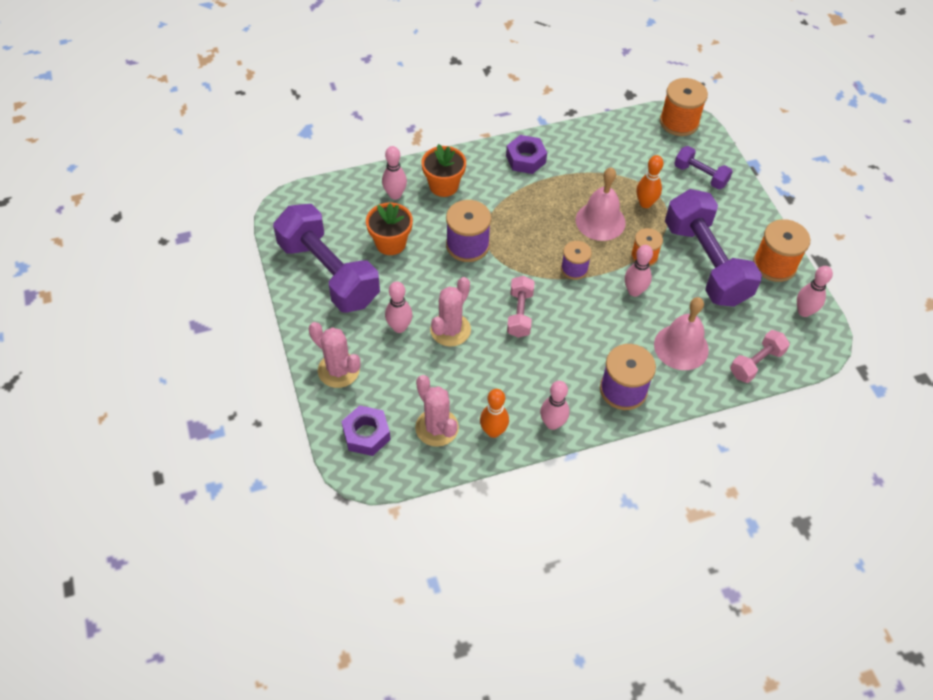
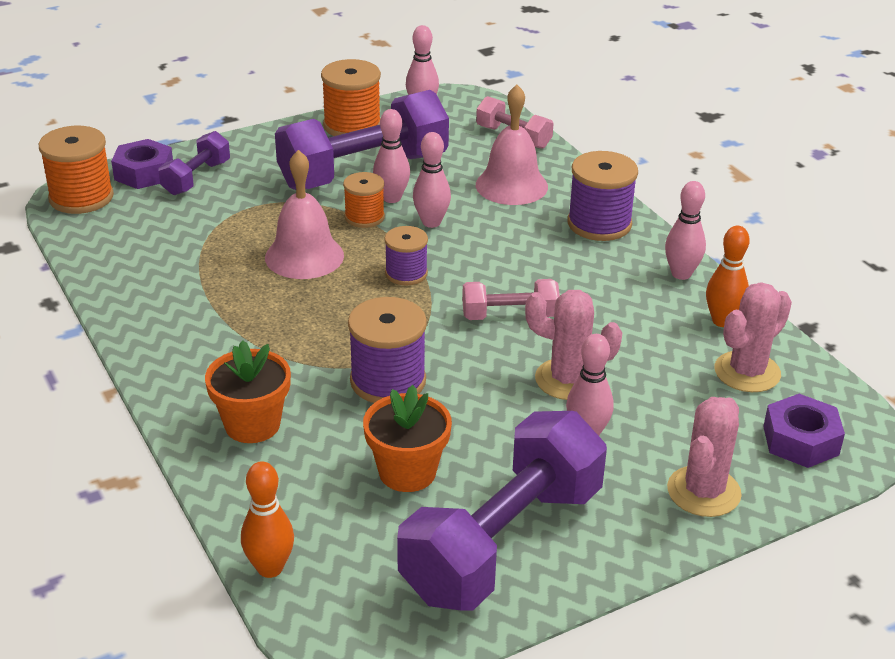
camera: 100 degrees left, 20 degrees down
(395, 195) = (285, 484): pink bowling pin -> pink bowling pin (391, 198)
(525, 159) = (175, 337): purple nut -> purple nut (144, 173)
(645, 203) = (260, 220): orange bowling pin -> orange bowling pin (270, 568)

